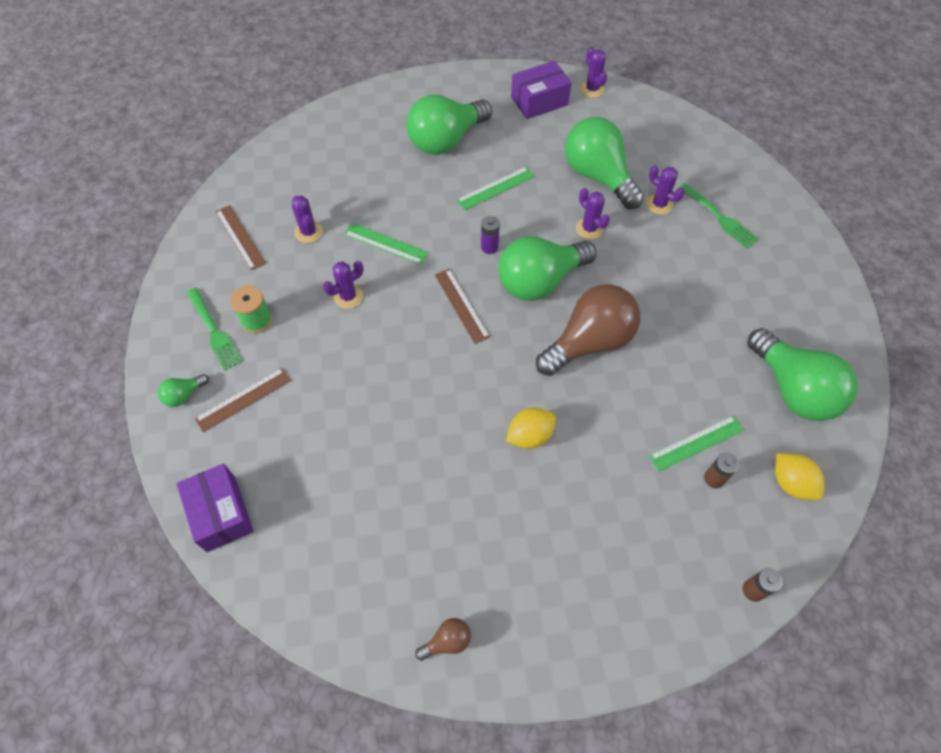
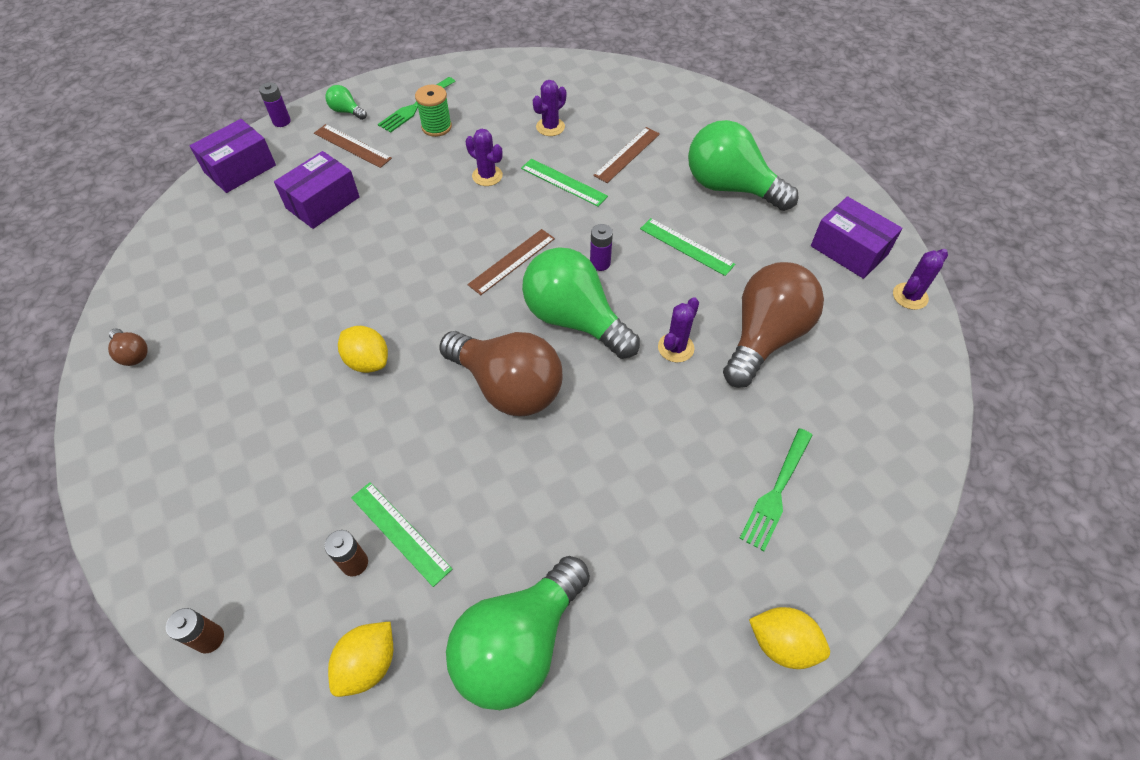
camera: 70 degrees right, 5 degrees down
(163, 461) = (281, 121): none -> purple battery
(240, 237) = (523, 88): brown ruler -> brown ruler (627, 154)
(315, 440) = (323, 203): none -> purple box
(385, 243) = (563, 182): green ruler -> green ruler turned 60 degrees counterclockwise
(598, 176) = (765, 337): green light bulb -> brown light bulb
(659, 204) = (758, 413): purple cactus -> none
(817, 253) = (782, 643): none -> yellow lemon

